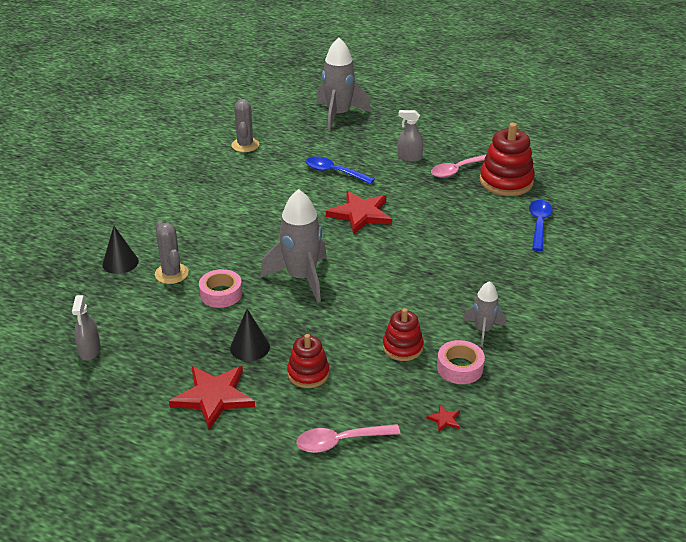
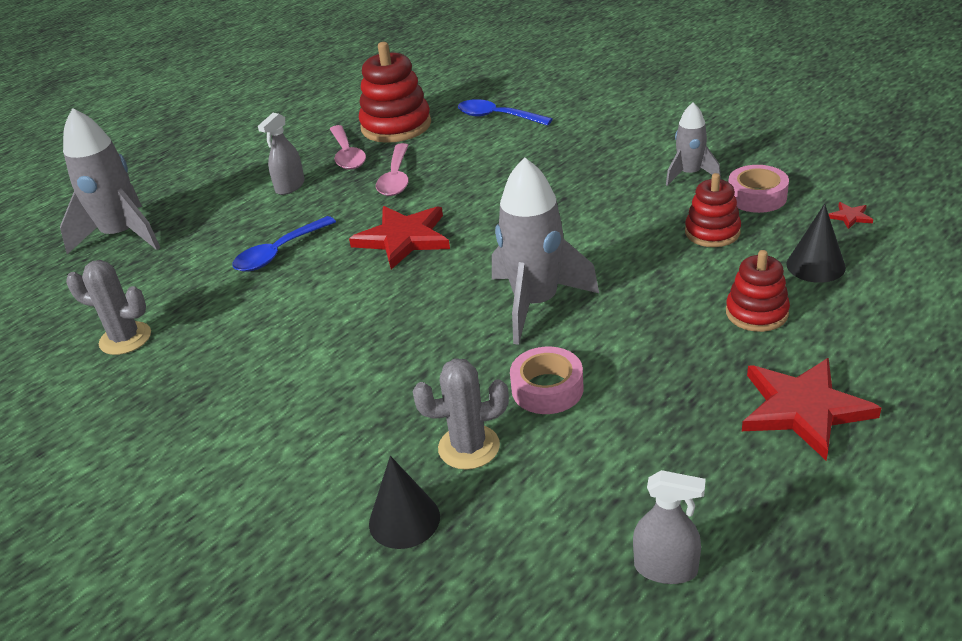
camera: 70 degrees left, 0 degrees up
(250, 347) = (690, 365): black cone -> black cone (815, 265)
(340, 441) = (895, 296): pink spoon -> pink spoon (396, 178)

